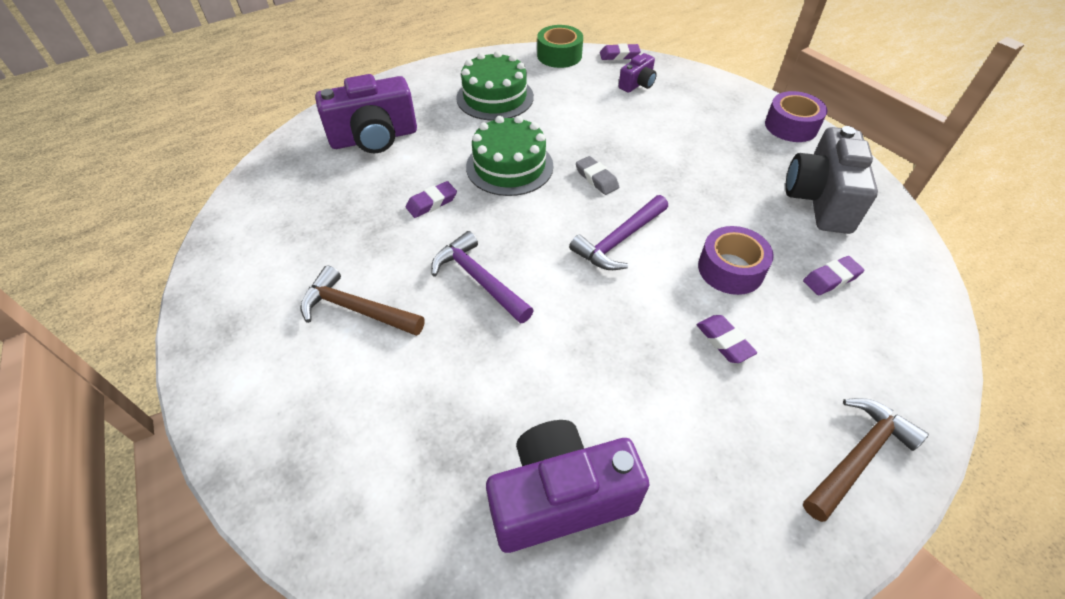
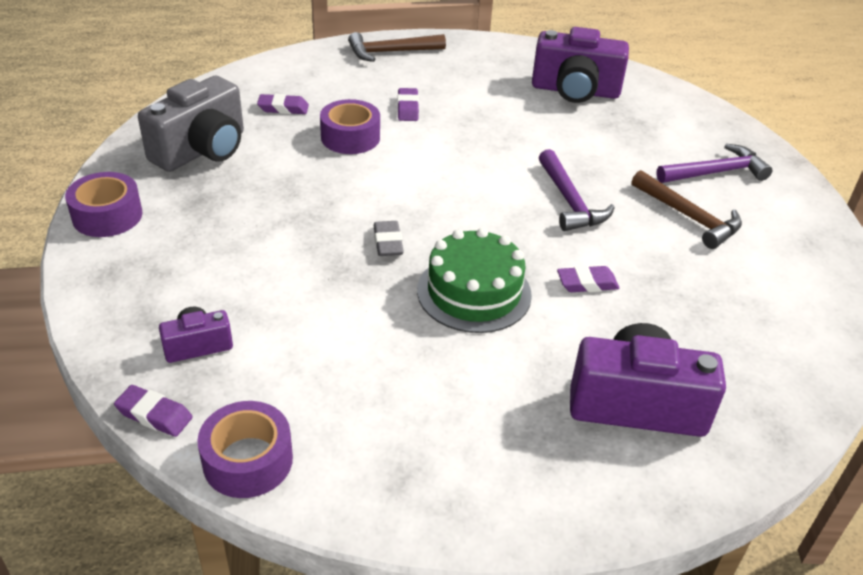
camera: 155 degrees left, 10 degrees down
(495, 97) = (423, 409): green cake -> none
(559, 55) = (248, 460): green tape -> purple tape
(619, 241) = (421, 185): purple hammer -> purple hammer (716, 172)

